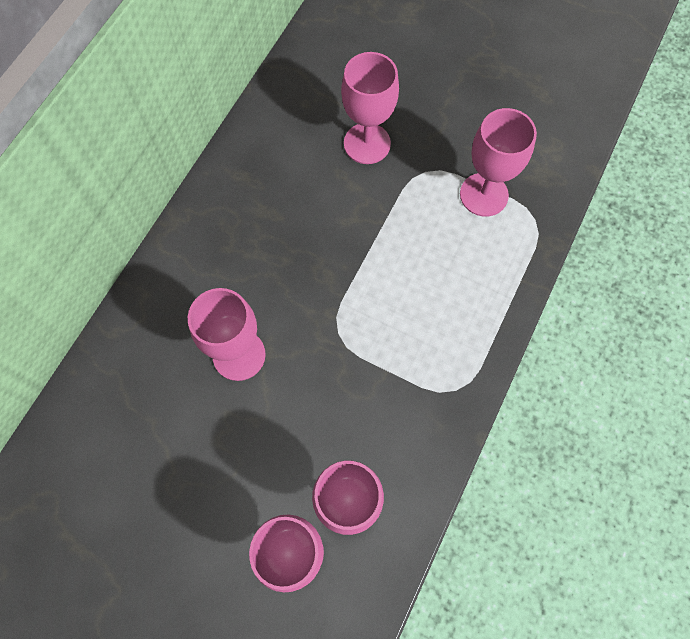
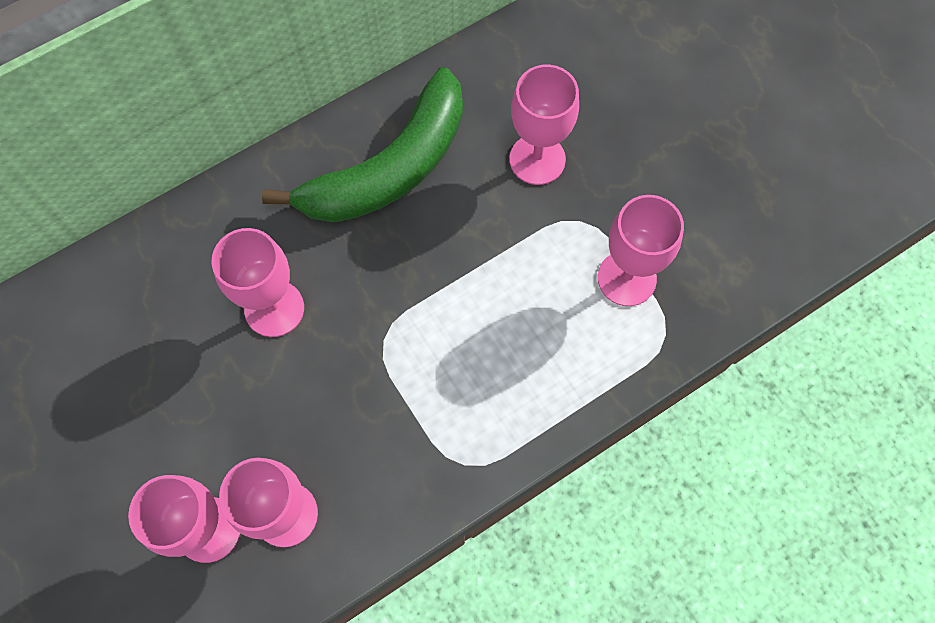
camera: 30 degrees right, 0 degrees up
(262, 204) = (390, 168): none -> green banana

